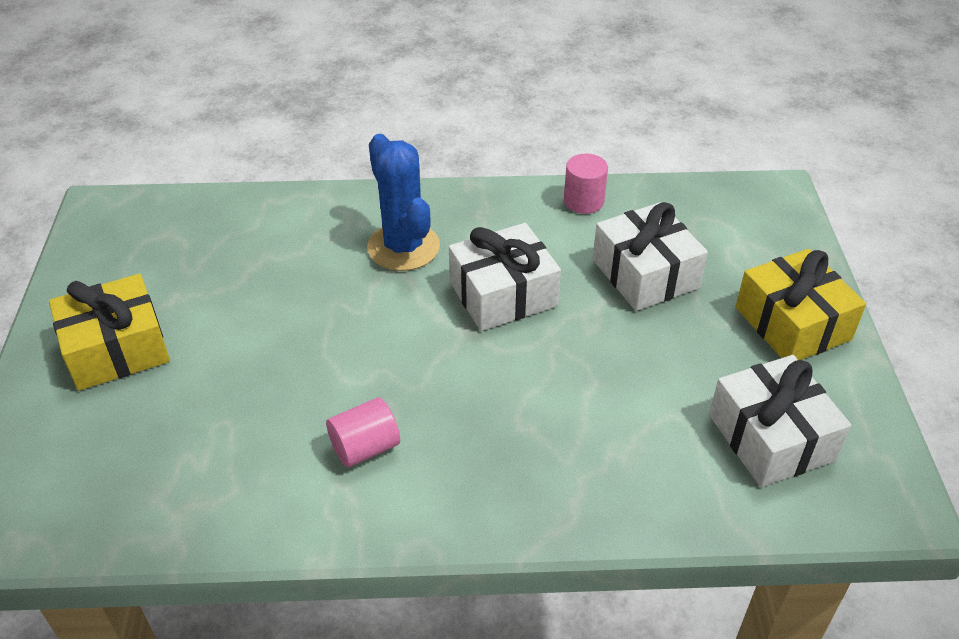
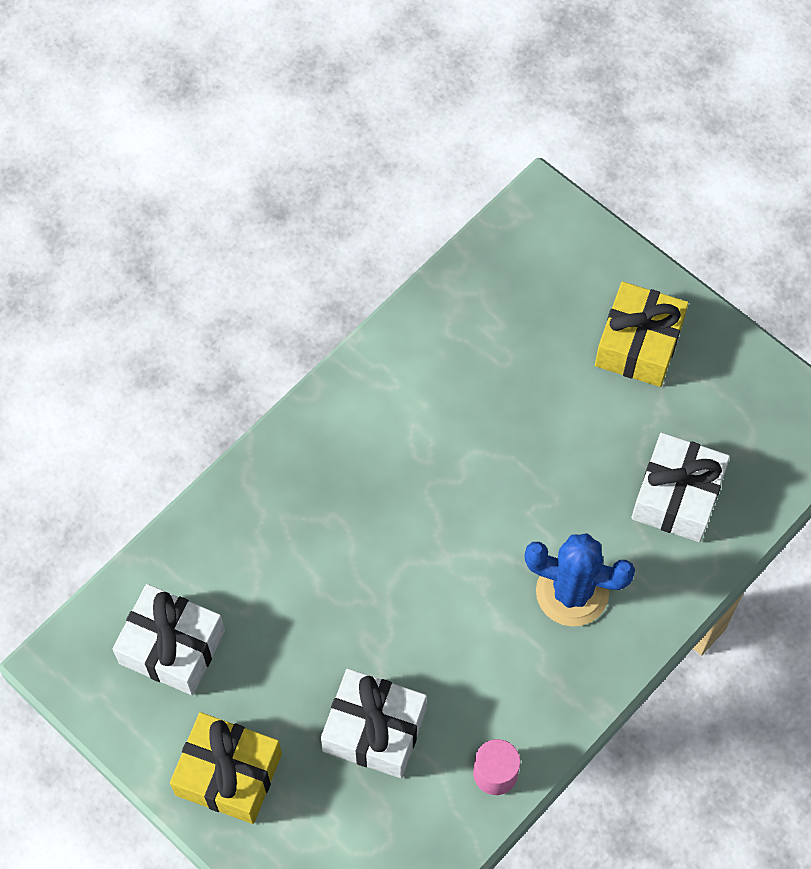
camera: 135 degrees right, 20 degrees up
(365, 447) = (407, 419): pink cylinder -> none
(503, 294) = (454, 613): white gift -> white gift (677, 496)

